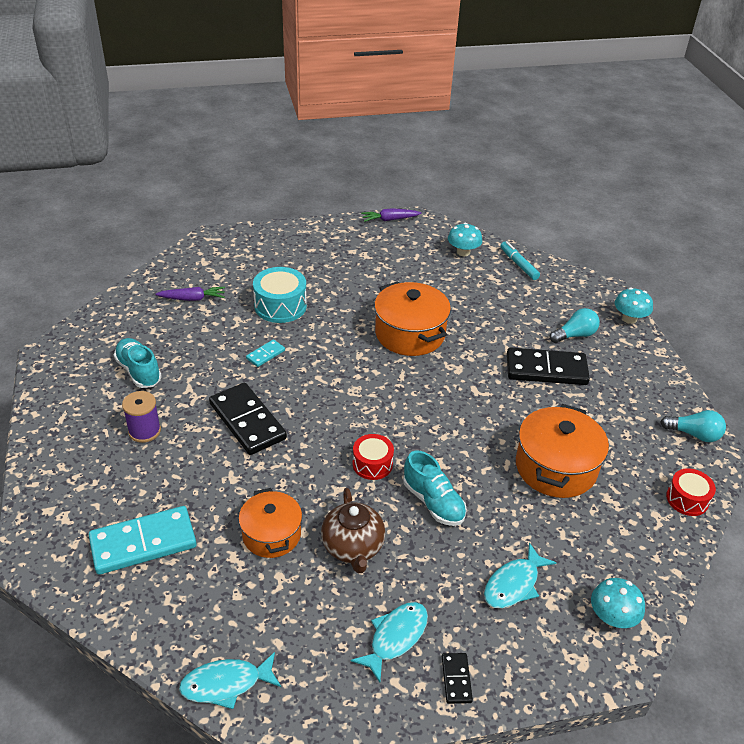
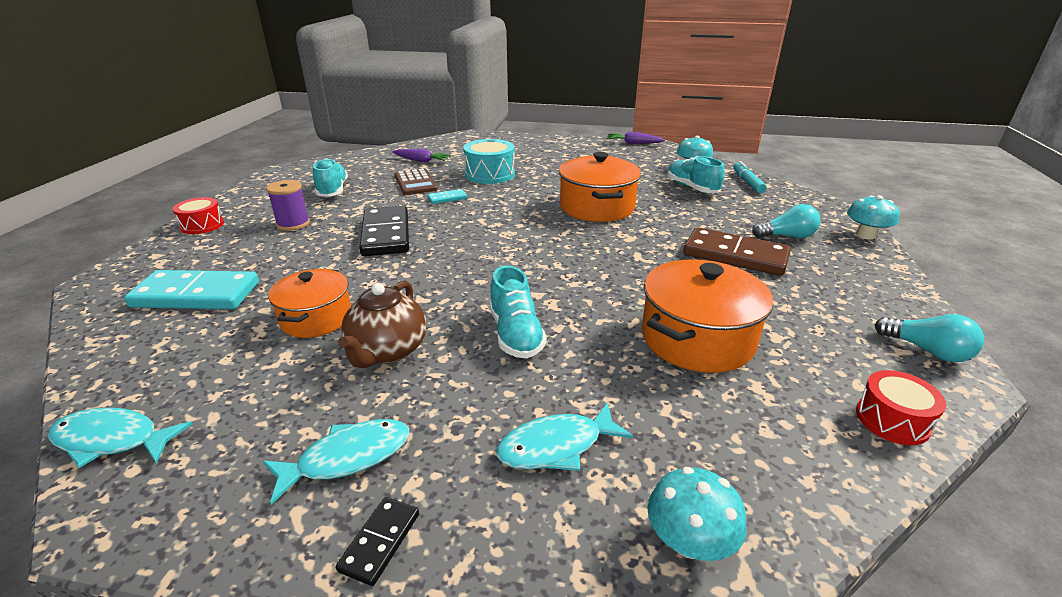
camera: 25 degrees right, 10 degrees down
(215, 337) = (415, 183): none -> brown calculator
(372, 464) = (475, 288): red drum -> red drum (202, 225)
(476, 284) = (692, 188): none -> turquoise shoe
(546, 369) = (735, 255): black domino -> brown domino

